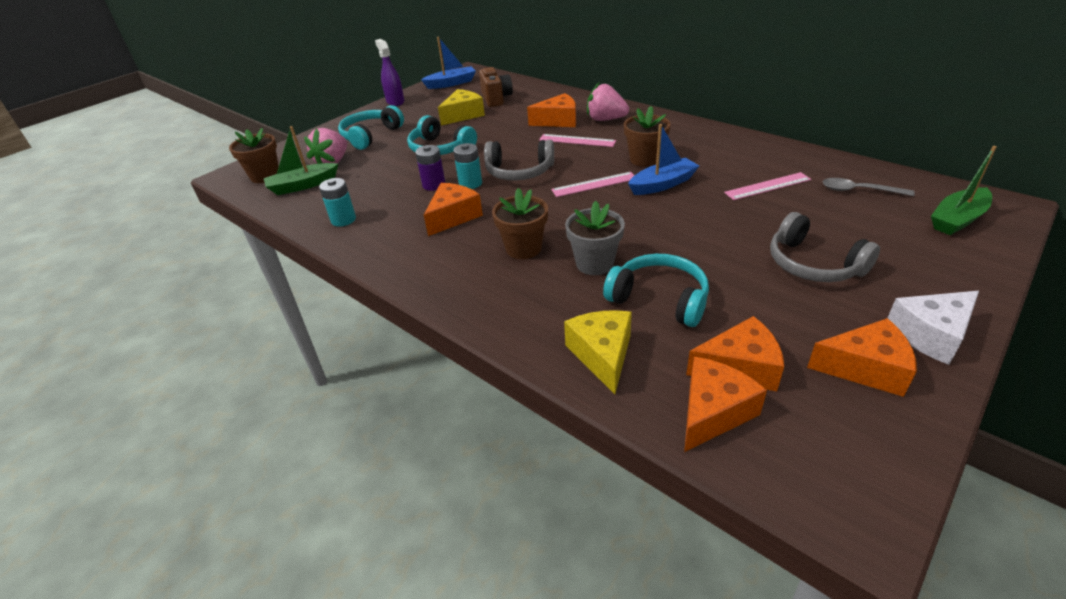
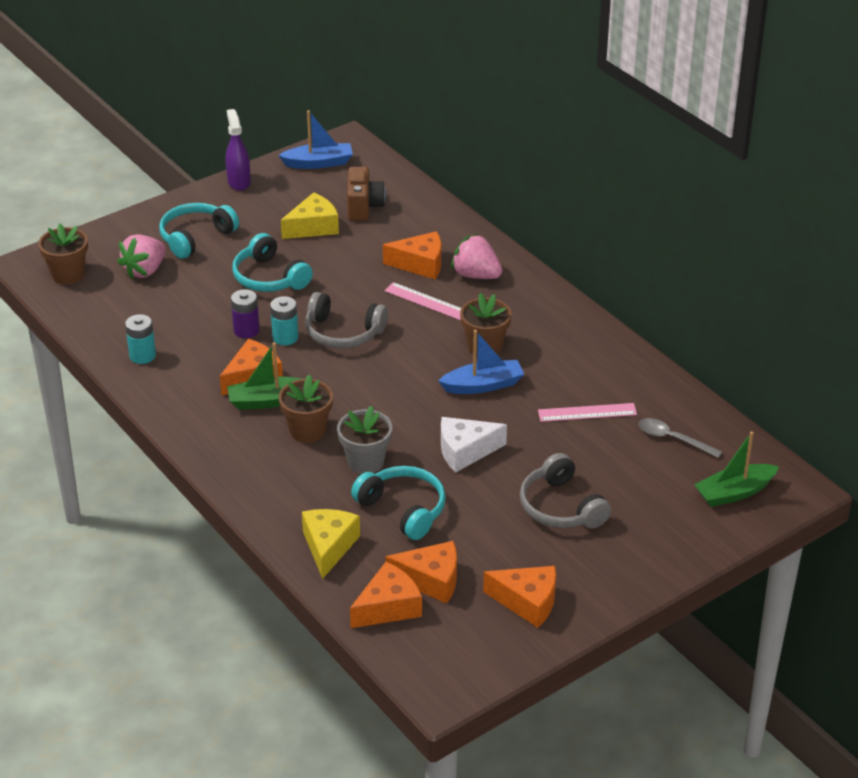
camera: 10 degrees right, 0 degrees up
(303, 185) = (107, 298): green boat -> green boat (268, 401)
(594, 184) = (413, 369): pink ruler -> none
(931, 335) = (602, 589): white cheese -> white cheese (465, 451)

